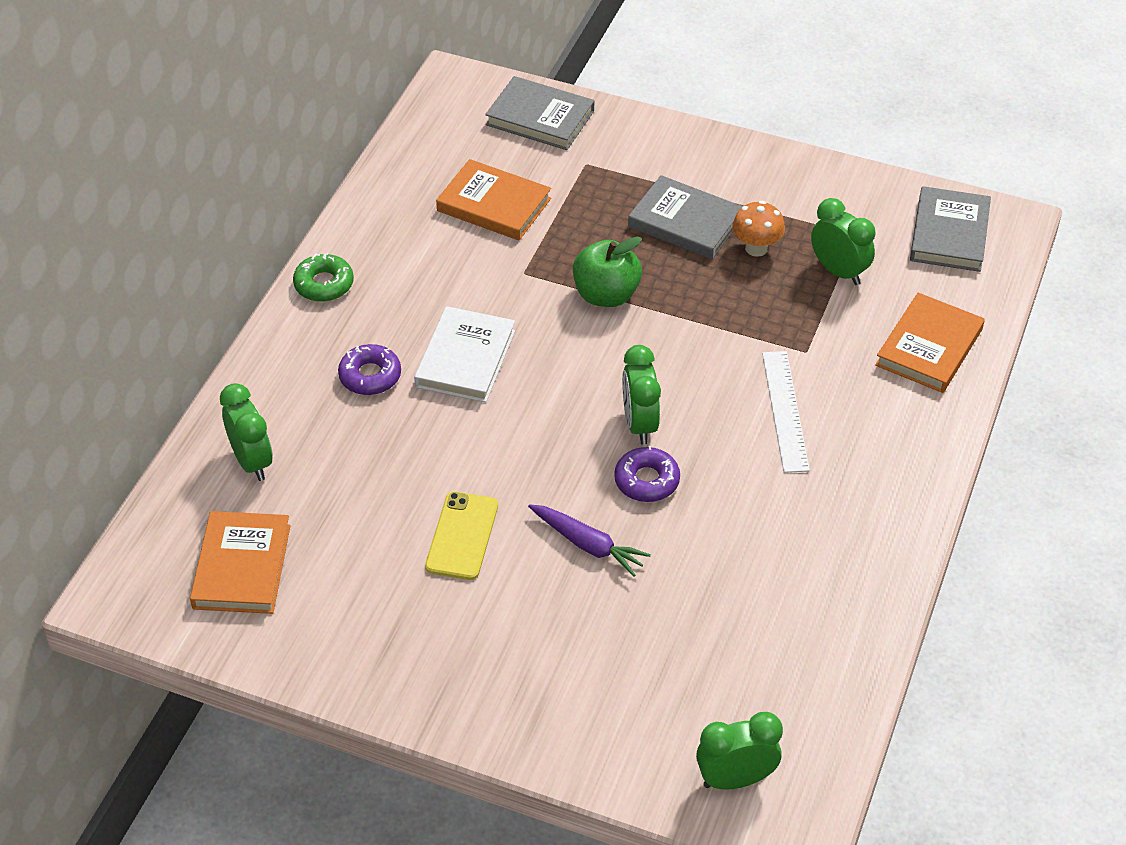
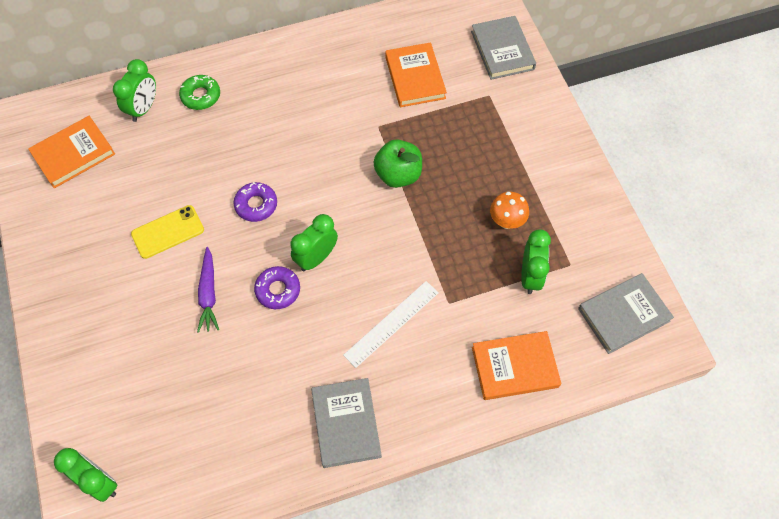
camera: 50 degrees right, 15 degrees up
(324, 284) = (287, 49): green donut -> green donut (201, 96)
(370, 376) = (242, 114): purple donut -> purple donut (256, 205)
(465, 359) = (291, 145): white book -> none
(685, 222) = (492, 172): grey book -> grey book (346, 423)

